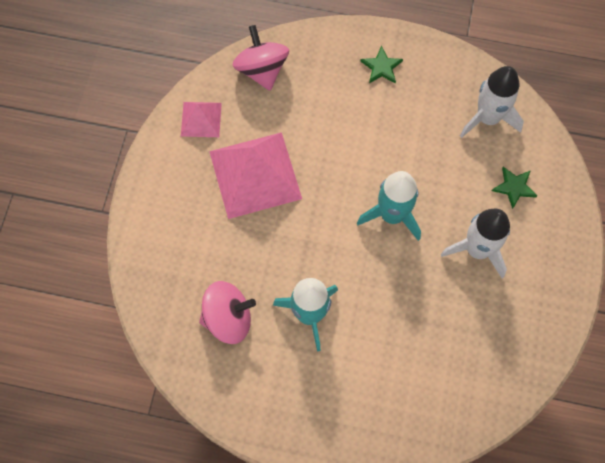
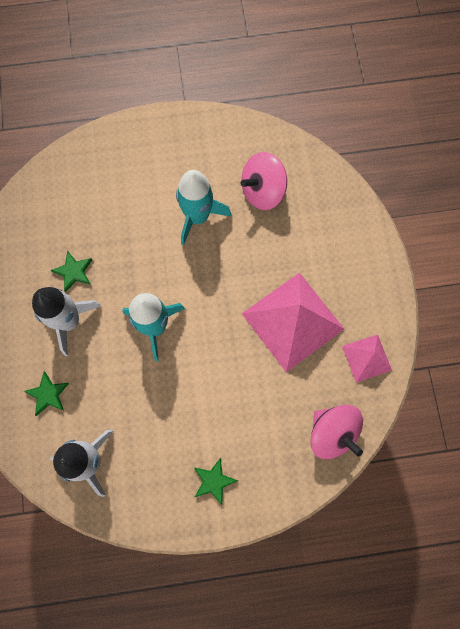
camera: 160 degrees right, 5 degrees up
(460, 299) = (73, 272): none -> green star

